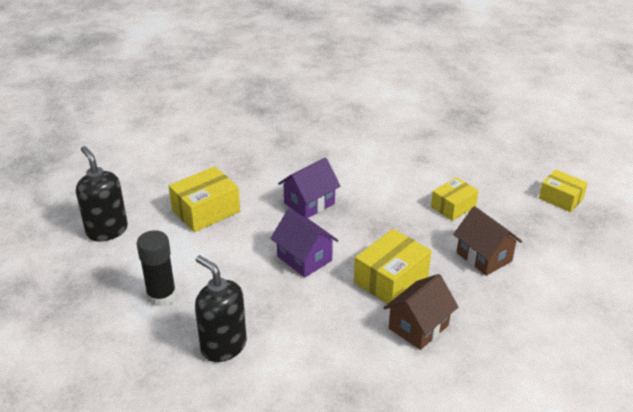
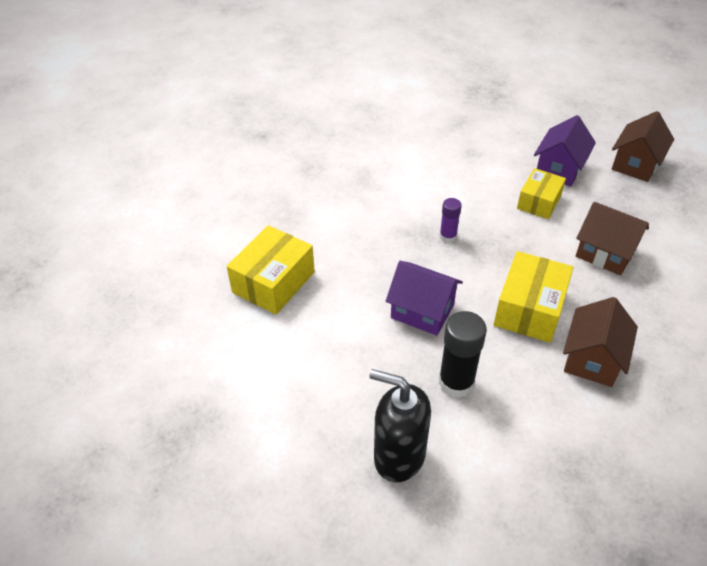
camera: 20 degrees left, 10 degrees up
(107, 230) = (166, 344): black soap dispenser -> none
(161, 296) = (286, 413): black glue stick -> black glue stick (456, 382)
(309, 203) = (386, 239): purple house -> purple house (559, 169)
(360, 213) = (448, 236): none -> purple glue stick
(561, 198) = (635, 164): yellow box -> brown house

